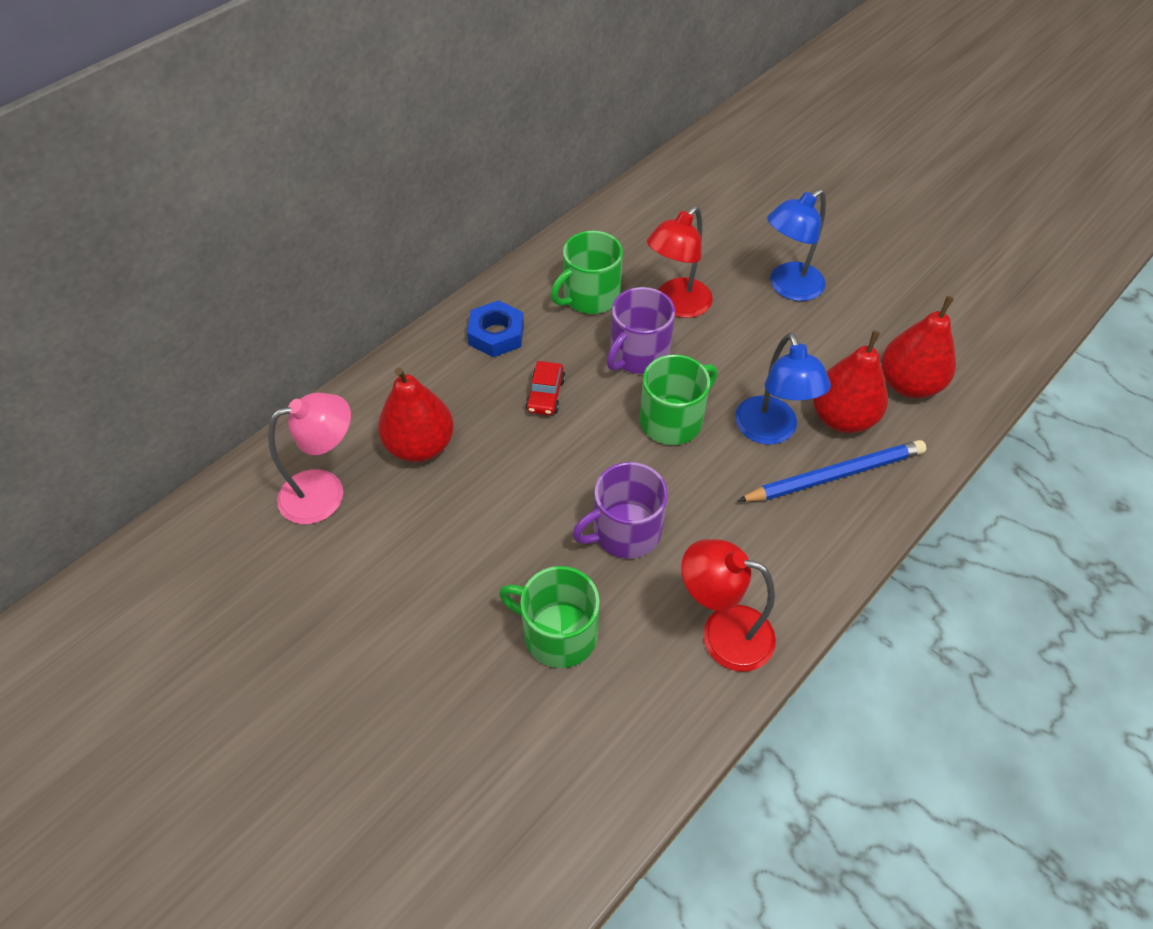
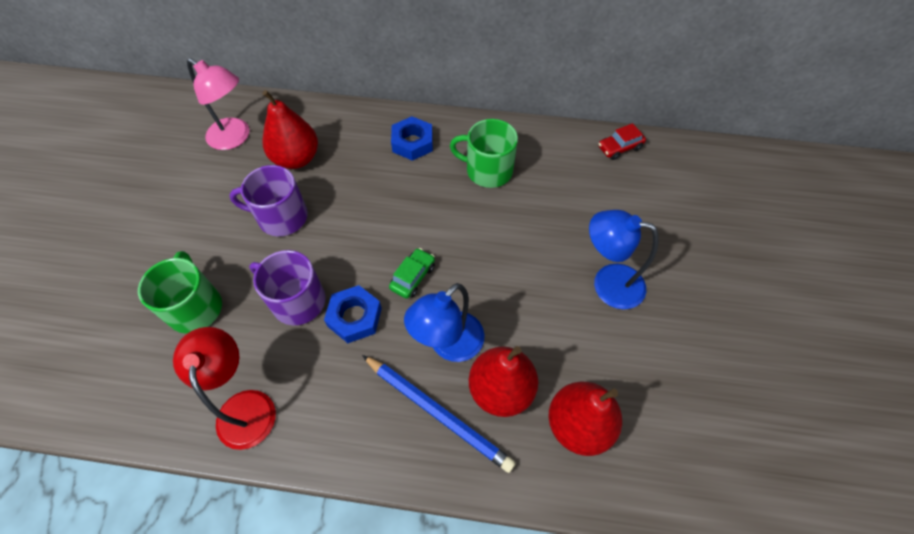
camera: 55 degrees right, 5 degrees up
(545, 395) = (381, 195): red car -> red car (619, 148)
(638, 354) = (457, 225): purple mug -> purple mug (281, 217)
(672, 420) = (413, 277): green mug -> green car
(676, 305) = (523, 222): red lamp -> none
(683, 490) = (354, 317): none -> blue nut

